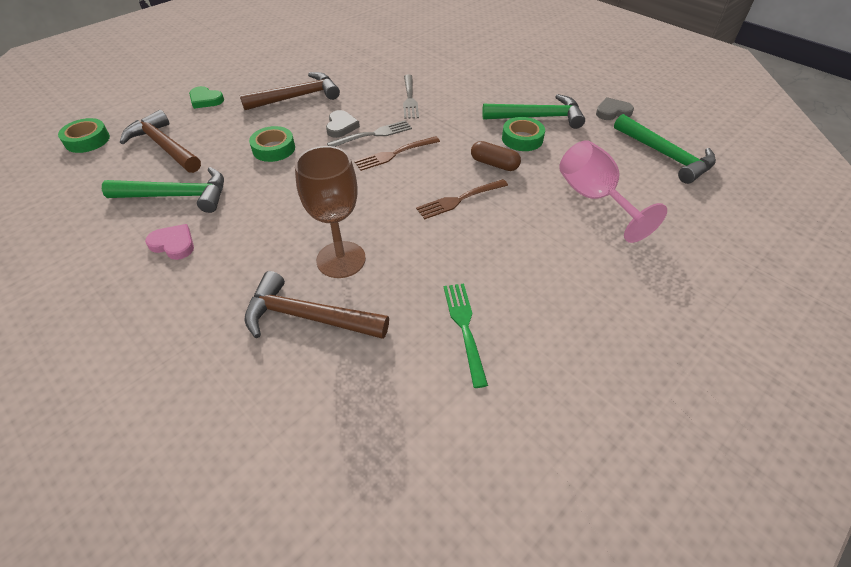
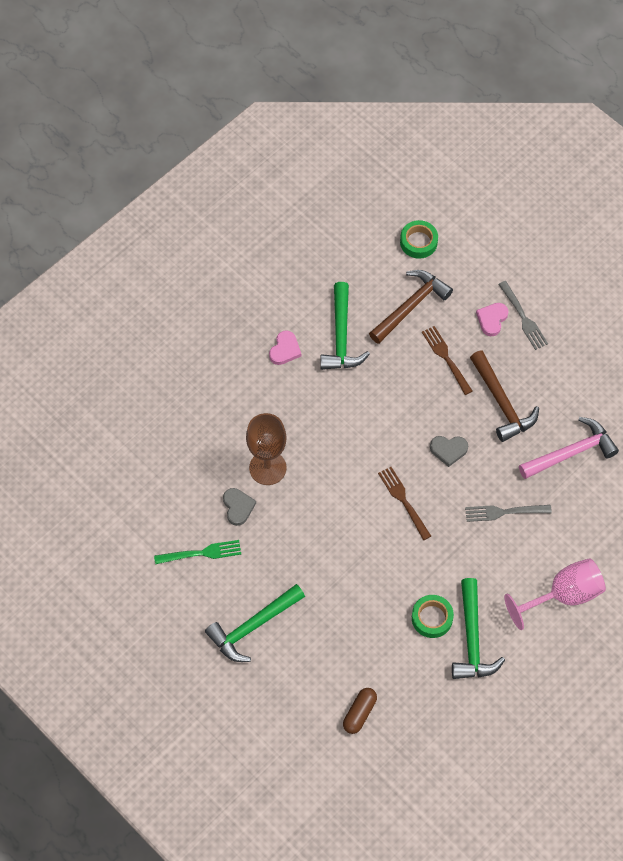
camera: 90 degrees right, 15 degrees up
(205, 100) = (492, 319): green heart -> pink heart
(274, 149) = (409, 397): green tape -> none
(307, 317) = (213, 452): brown hammer -> none
(355, 66) = (571, 452): none -> pink hammer
(373, 134) = (435, 480): grey fork -> grey fork (523, 318)
(459, 200) = (338, 555): brown fork -> brown fork (446, 358)
(494, 164) = (390, 588): brown capsule -> brown capsule (359, 713)
(594, 198) = (341, 668): pink goblet -> pink goblet (564, 595)
(612, 112) = (486, 718): grey heart -> grey heart (238, 507)
(665, 156) = (406, 751): green hammer -> green hammer (252, 627)

